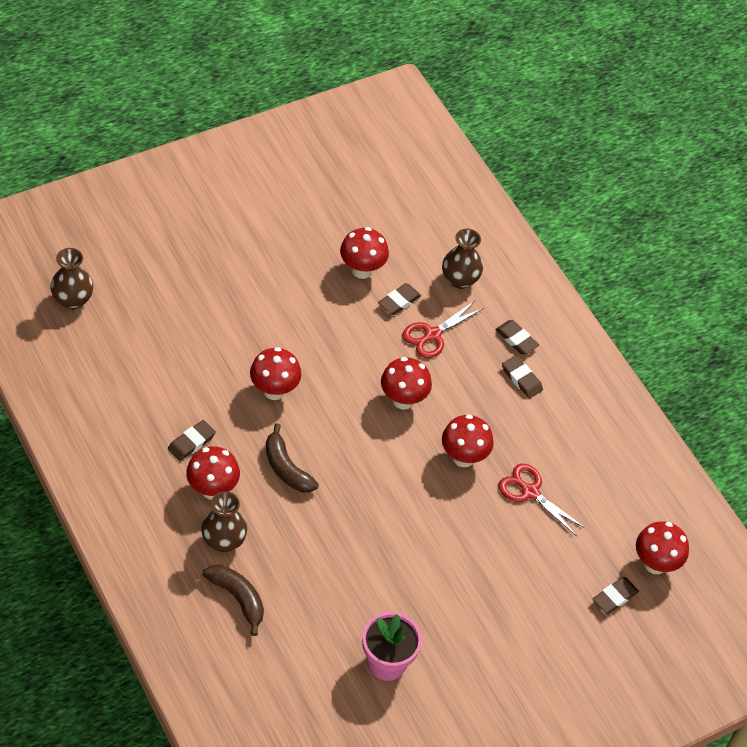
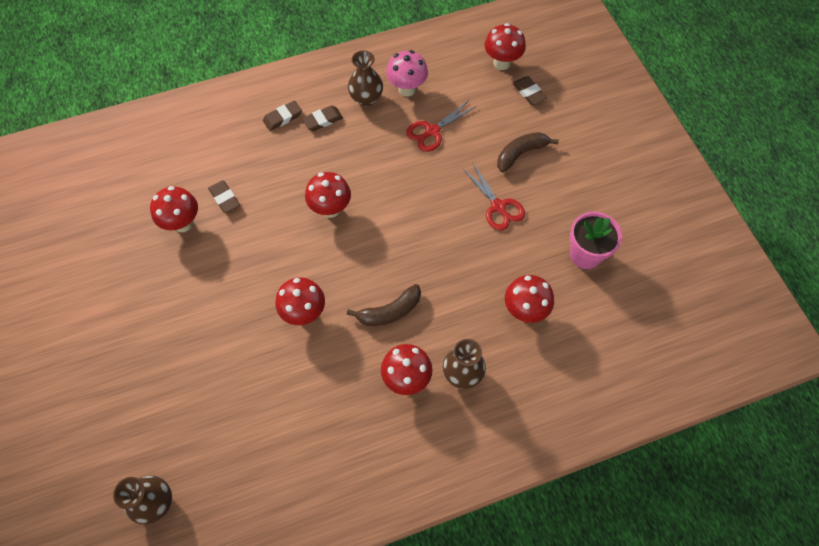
camera: 75 degrees left, 10 degrees up
(191, 442) = (352, 393): brown eraser -> none
(237, 598) = (522, 367): brown banana -> brown banana (520, 154)
(432, 335) = (266, 177): red scissors -> red scissors (498, 207)
(459, 280) = (211, 149): brown vase -> brown vase (366, 98)
(463, 457) = (394, 172): red mushroom -> red mushroom (524, 310)
(587, 460) = (407, 89): none -> pink mushroom

